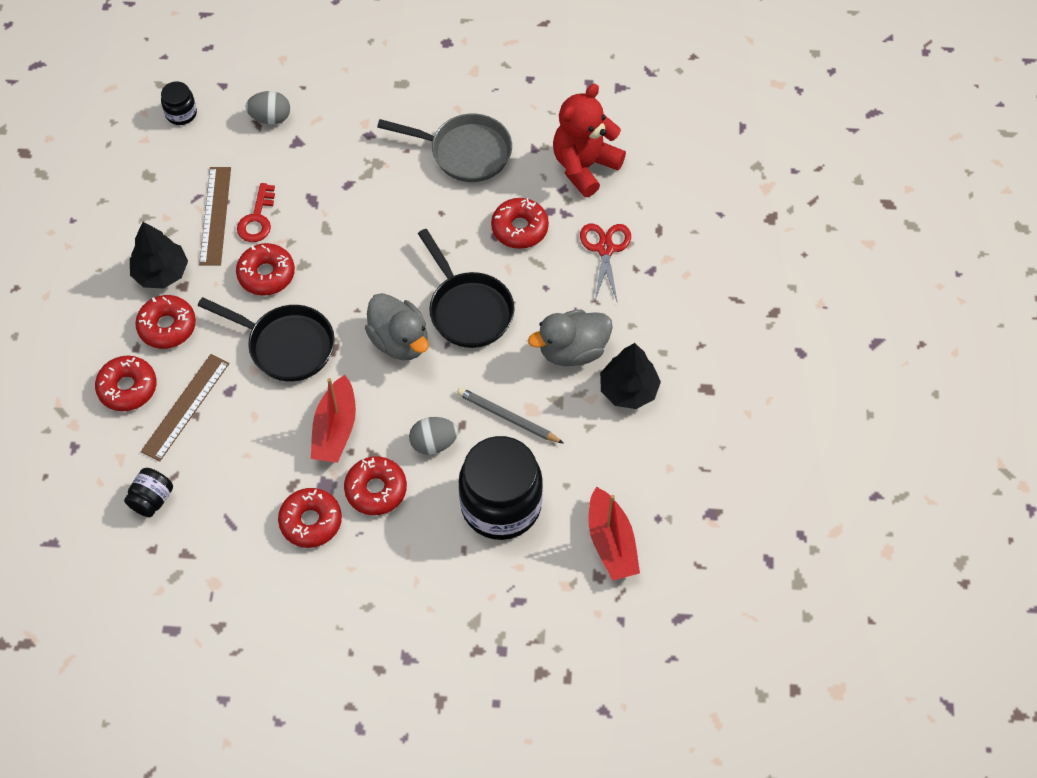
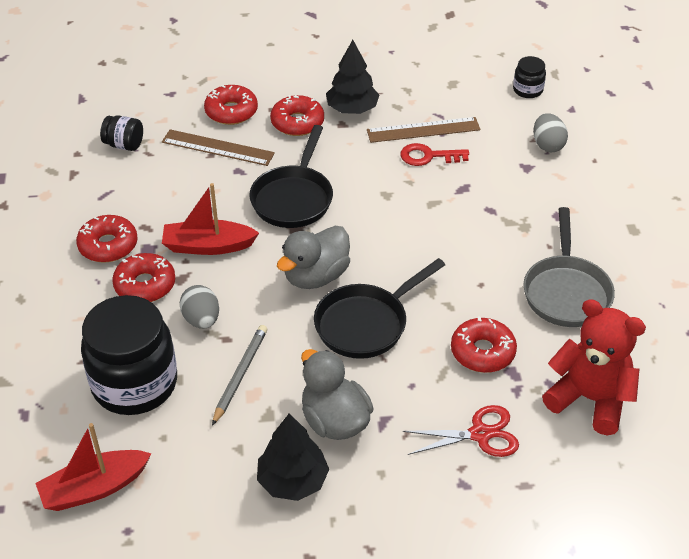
camera: 80 degrees right, 15 degrees down
(266, 274) = (368, 172): red donut -> none

